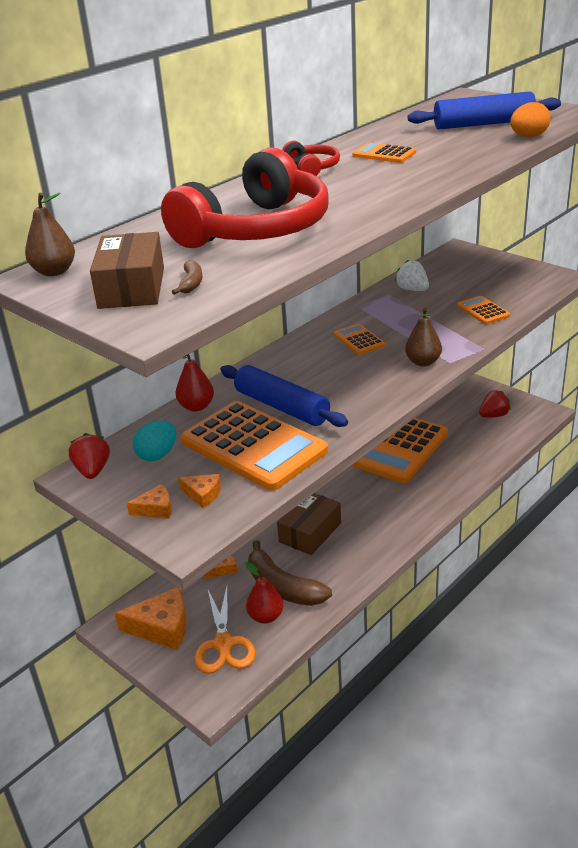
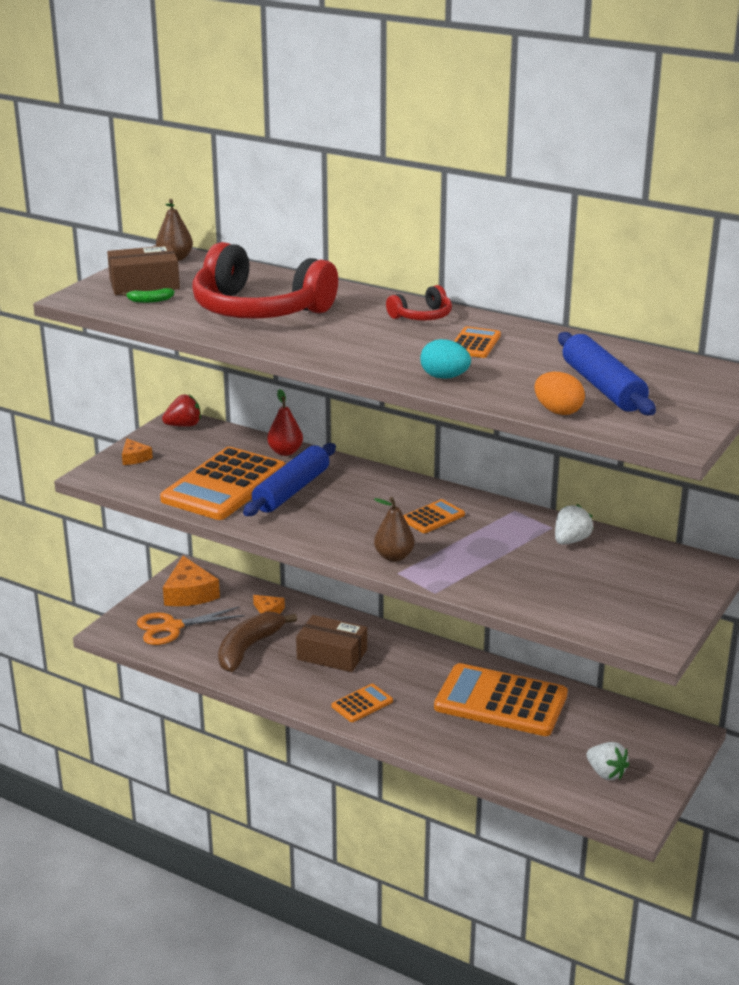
camera: 75 degrees right, 5 degrees down
(157, 455) = (207, 447): turquoise egg -> turquoise egg (444, 377)
(191, 283) = (150, 300): brown banana -> green banana
(202, 494) = (154, 473): orange cheese -> none
(265, 616) = (208, 644): red pear -> none
(483, 311) = (530, 589): orange calculator -> orange calculator (362, 704)
(494, 415) = (606, 773): red strawberry -> white strawberry

